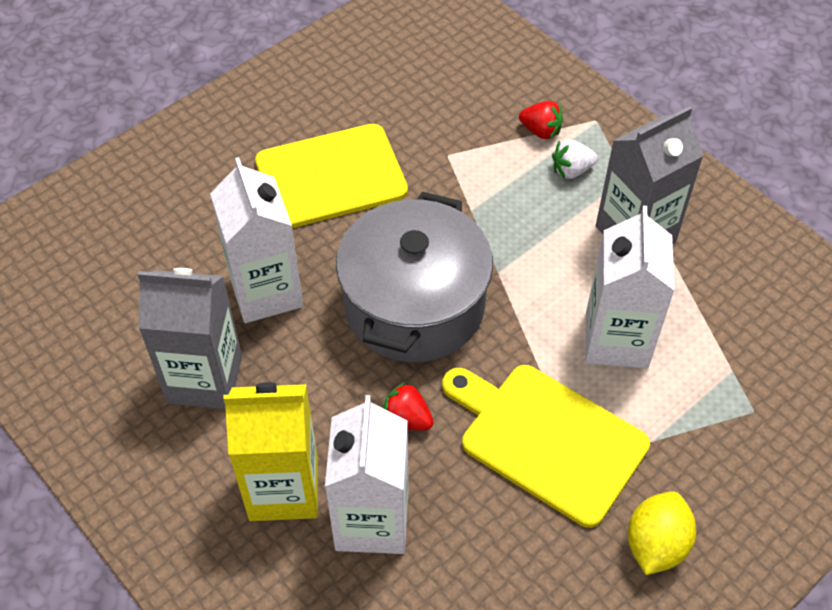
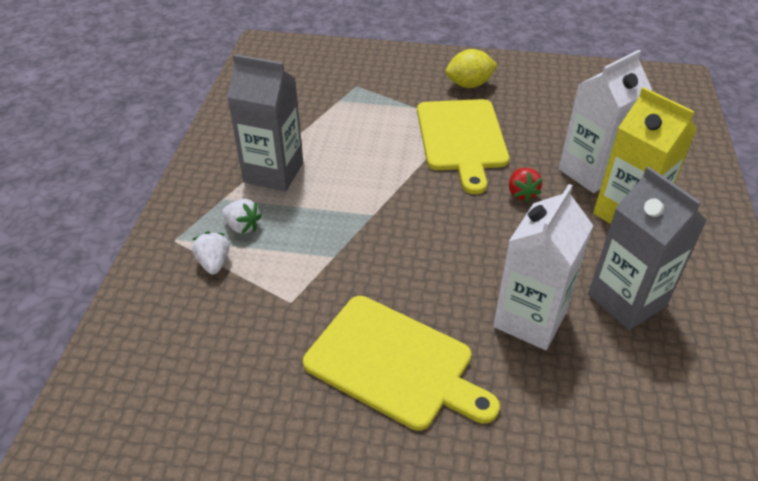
camera: 130 degrees left, 10 degrees down
(414, 305) = (445, 236): grey pot -> none
(541, 131) = (214, 263): red strawberry -> white strawberry
(616, 340) = (366, 144): white carton -> none

